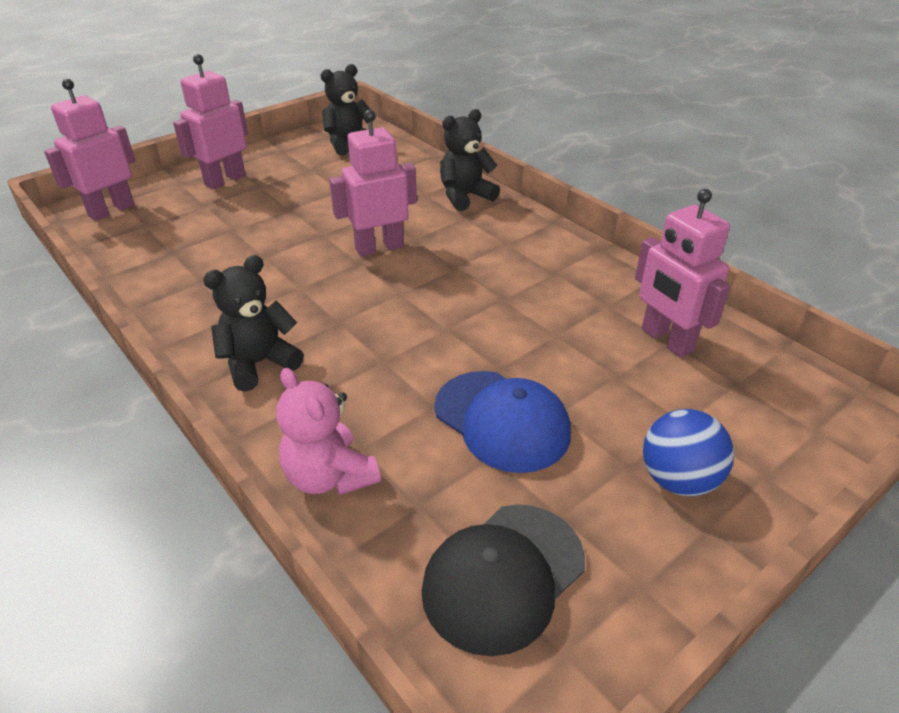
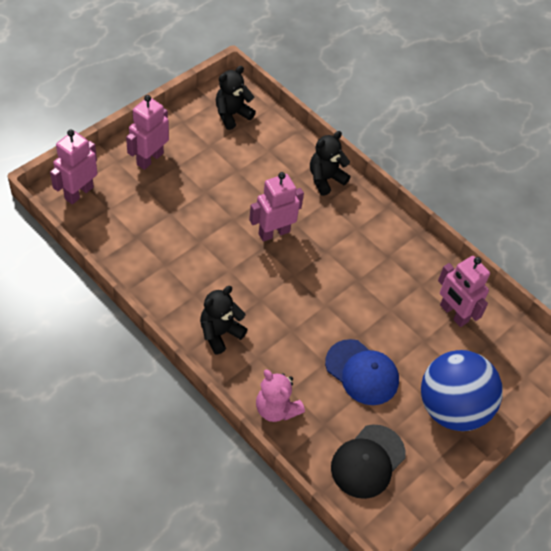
camera: 10 degrees left, 15 degrees up
(678, 480) = (452, 408): blue ball -> blue ball, size x1.85

